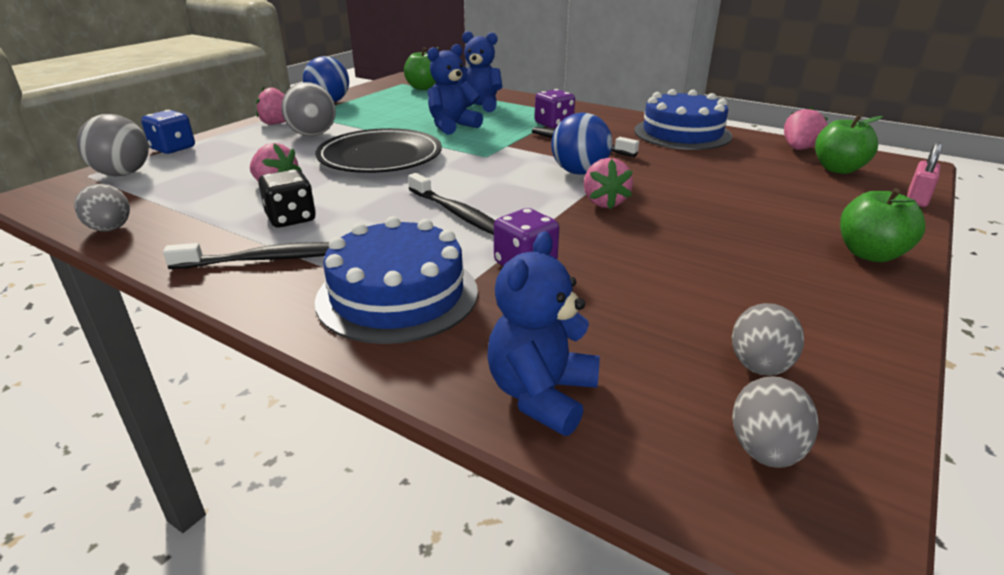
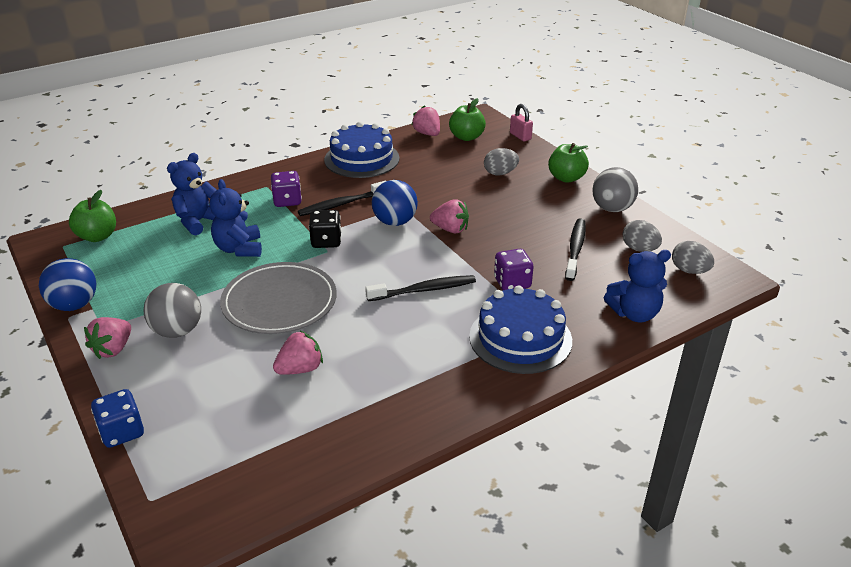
camera: 65 degrees left, 5 degrees up
(110, 229) = (320, 474): grey egg -> grey egg (500, 173)
(123, 174) = (173, 470): grey ball -> grey ball (612, 209)
(266, 259) = (437, 387): black toothbrush -> black toothbrush (575, 249)
(291, 219) = (374, 368): black dice -> black dice (326, 241)
(380, 157) = (279, 302): black plate -> grey plate
(541, 395) = (634, 313): blue teddy bear -> blue teddy bear turned 60 degrees counterclockwise

